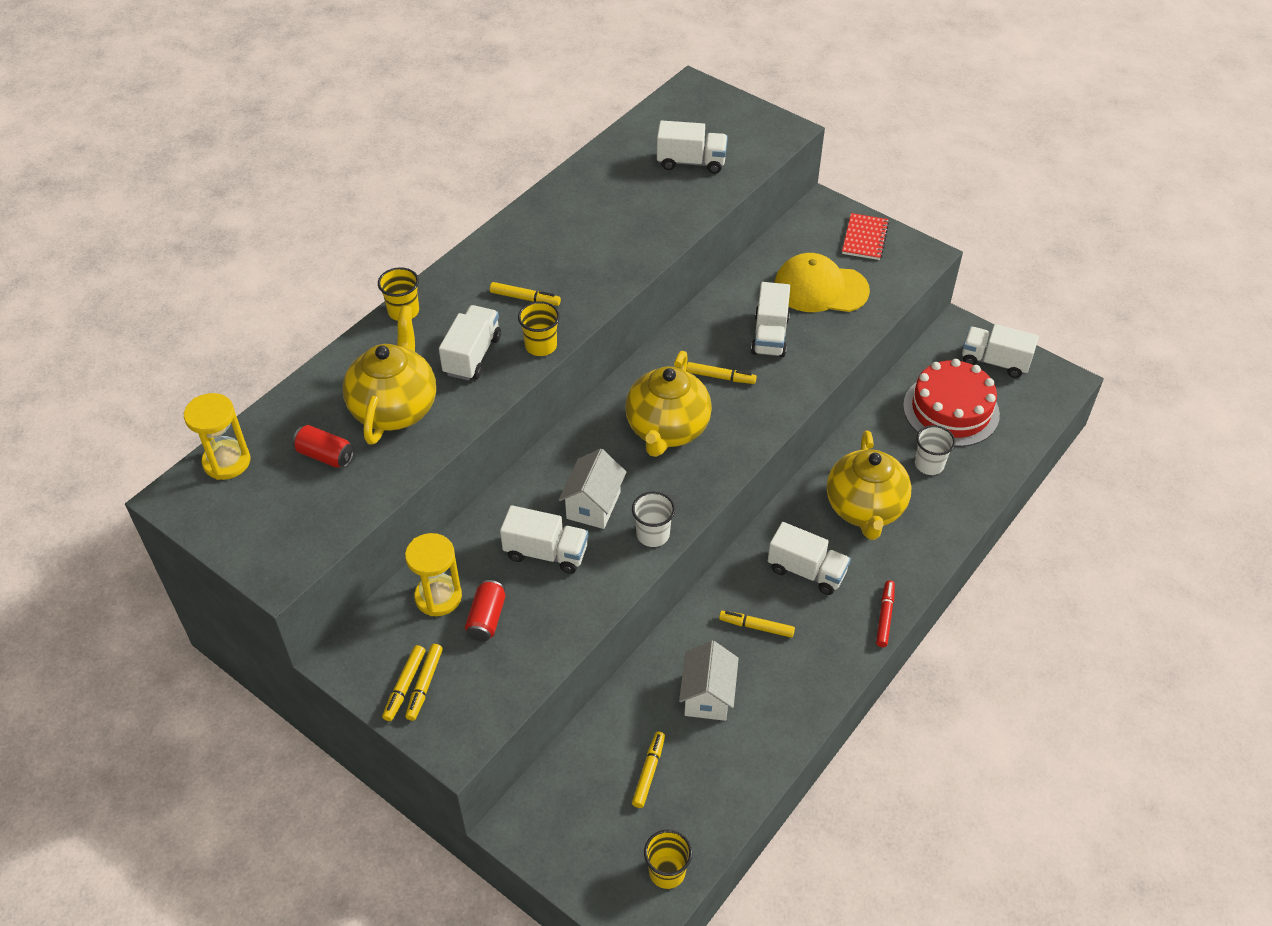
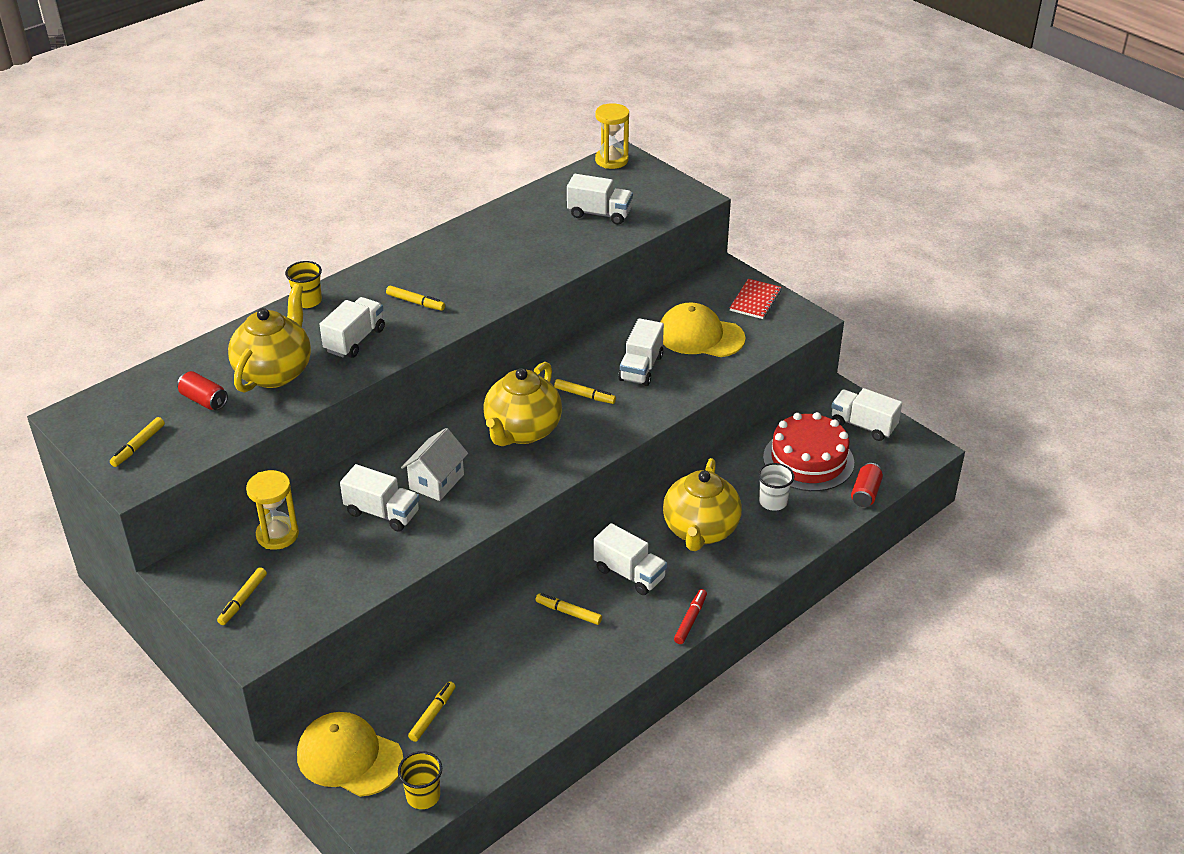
camera: 10 degrees right, 10 degrees down
(227, 462) = (120, 395): yellow hourglass -> yellow hourglass (611, 160)
(404, 686) = (225, 598): yellow marker -> yellow marker (138, 446)
(487, 618) = (313, 557): red can -> red can (865, 493)
(541, 346) = (416, 339): yellow cup -> none
(575, 838) = (349, 757): none -> yellow cap
(653, 534) = (481, 511): white cup -> none
(707, 696) = (506, 661): white house -> none

